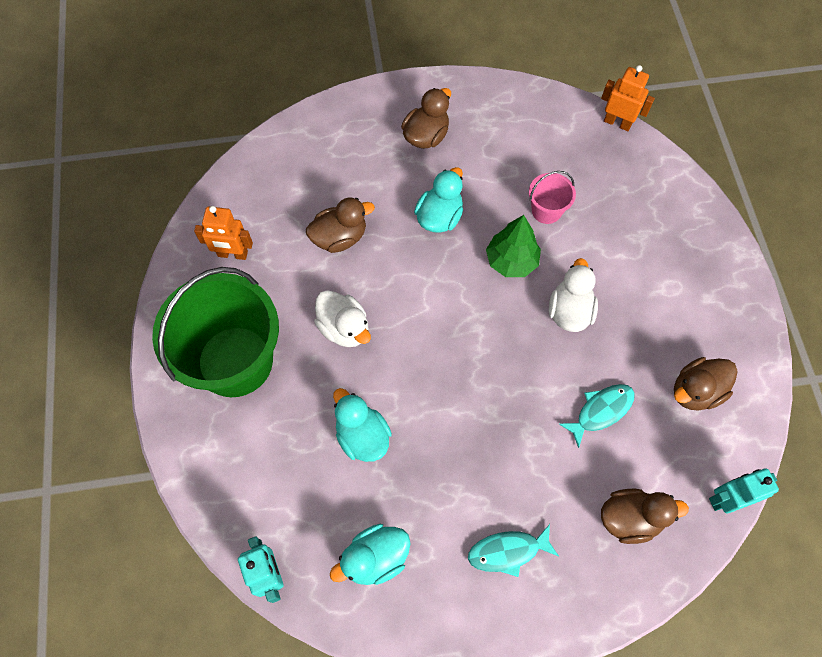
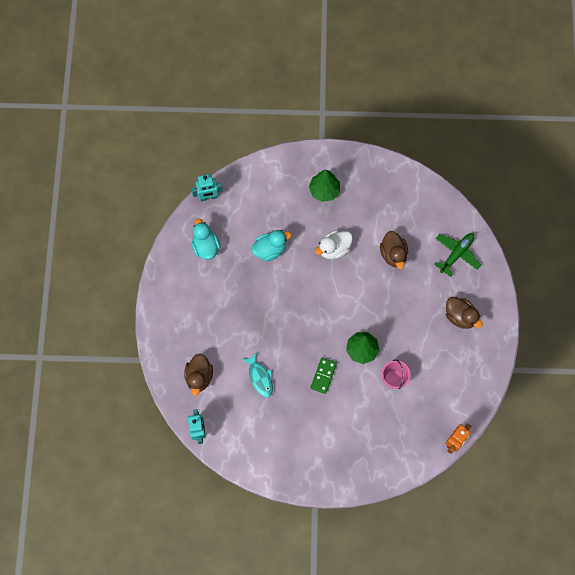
camera: 100 degrees right, 5 degrees up
(232, 254) = (391, 194): orange robot -> none
(235, 361) = (324, 190): green bucket -> green tree
(325, 151) = (456, 254): none -> green plane
(439, 217) = (399, 314): turquoise duck -> none
(508, 551) = (195, 311): turquoise fish -> none
(569, 311) = (323, 376): white duck -> green domino
(695, 391) = (261, 434): brown duck -> none

